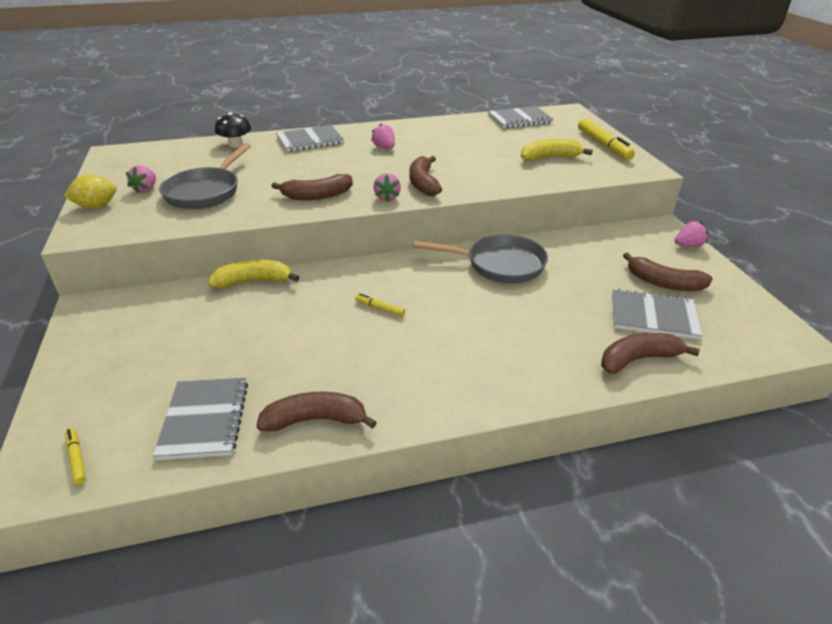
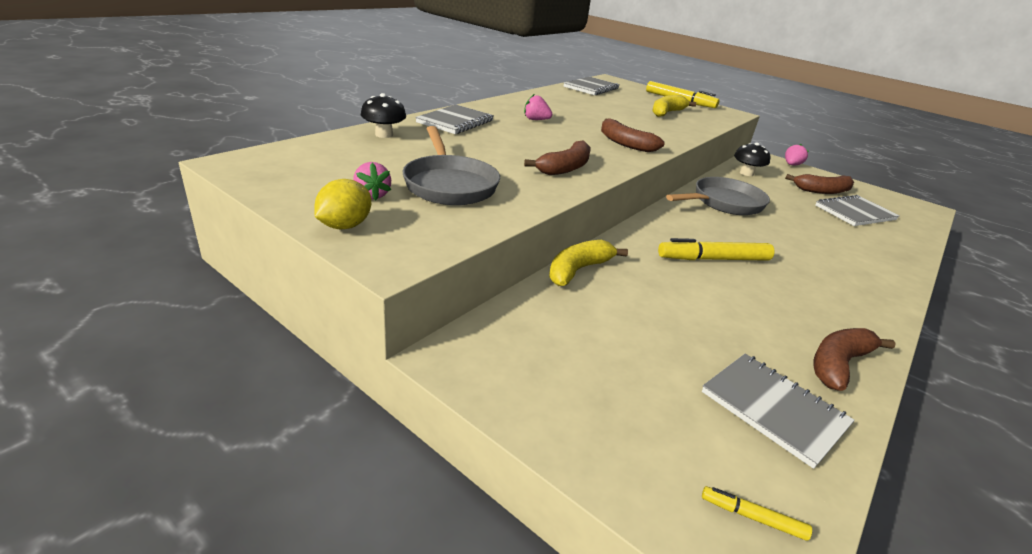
camera: 40 degrees left, 5 degrees down
(380, 308) = (713, 259): yellow marker -> yellow marker, size x2.10
(387, 197) = (622, 159): pink strawberry -> none
(597, 242) = (746, 173): none -> black mushroom
(638, 359) = (896, 241): brown banana -> none

